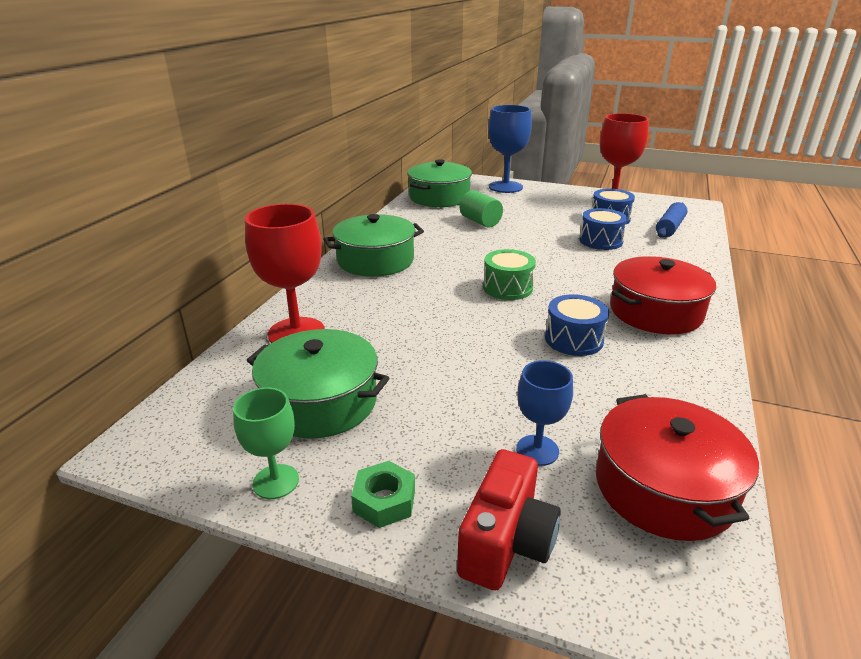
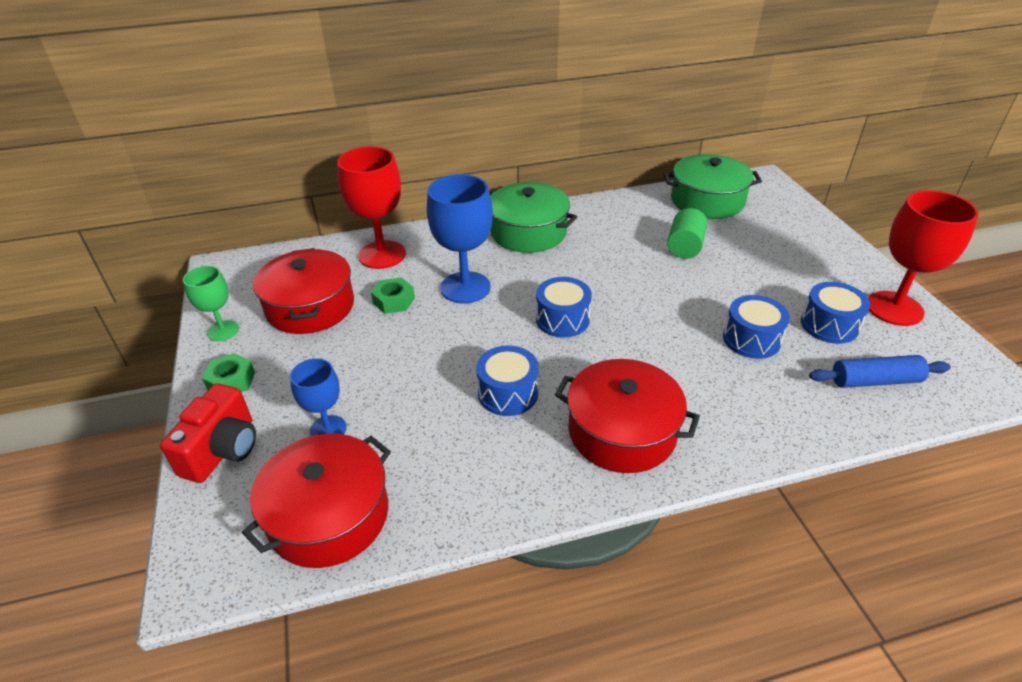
camera: 55 degrees right, 10 degrees up
(320, 402) = (310, 307): green pot -> red pot
(381, 350) = (394, 301): none -> green nut
(505, 187) = (802, 224): blue goblet -> blue goblet (465, 287)
(506, 543) = (223, 450): red camera -> red camera turned 60 degrees counterclockwise
(507, 288) = (562, 319): green drum -> blue drum

